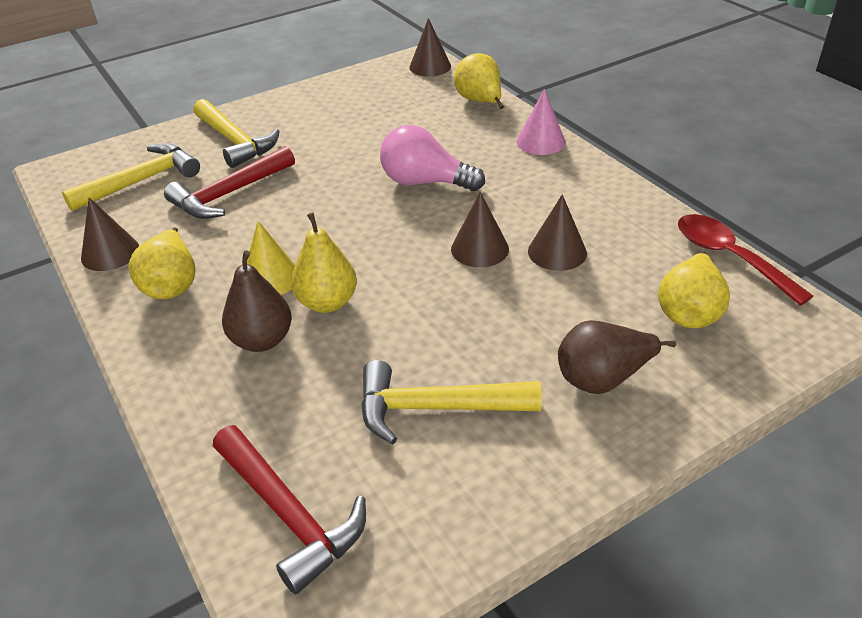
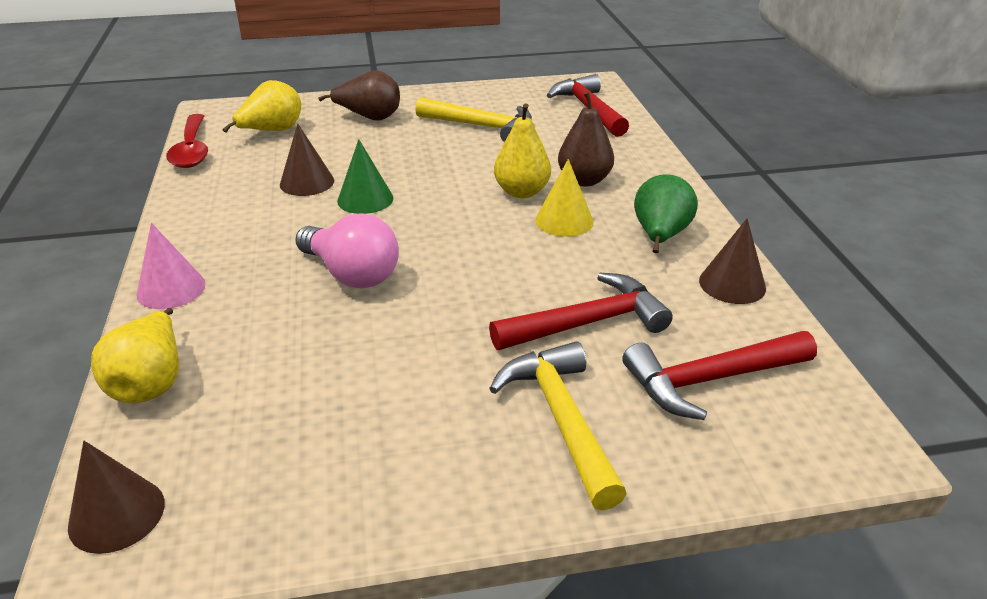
camera: 160 degrees left, 5 degrees down
(142, 181) = (710, 380): yellow hammer -> red hammer
(172, 285) = (660, 236): yellow pear -> green pear
(479, 249) = (365, 199): brown cone -> green cone

